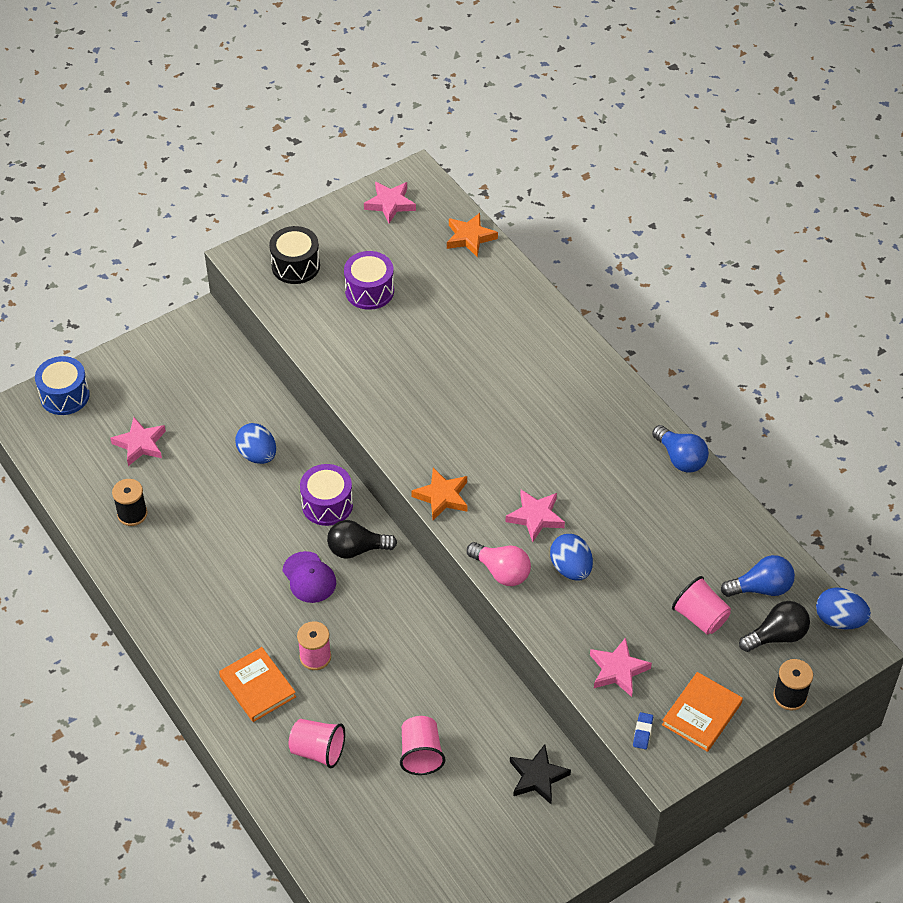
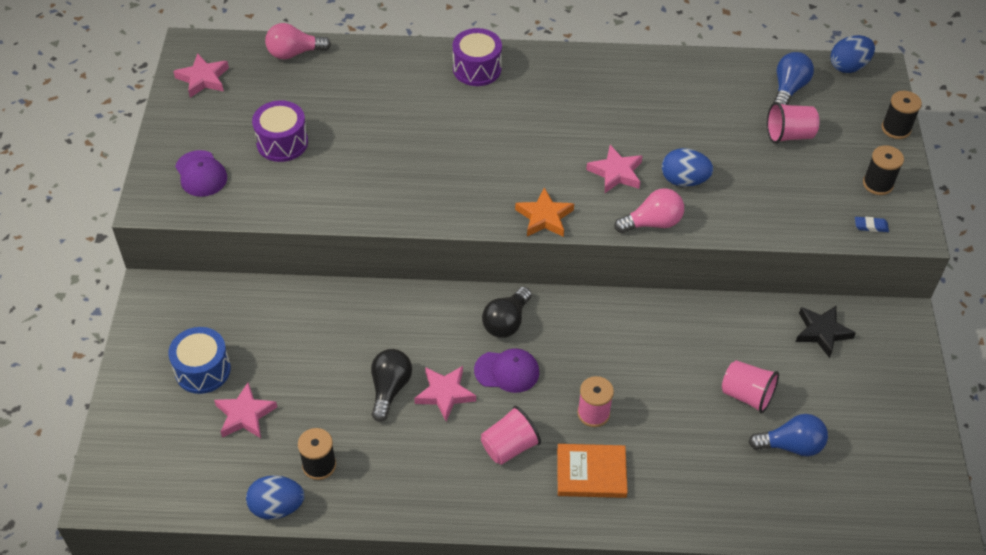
camera: 55 degrees left, 0 degrees up
(64, 395) = (127, 444): blue drum -> blue drum (203, 370)
(257, 455) = (343, 334): blue egg -> blue egg (277, 507)
(295, 266) = (201, 174): black drum -> purple cap
(318, 751) = (691, 465): pink cup -> pink cup (509, 447)
(327, 504) = (442, 316): purple drum -> purple drum (477, 69)
(470, 237) = (294, 53): orange star -> pink light bulb
(618, 670) = (802, 208): pink star -> pink star (445, 394)
(642, 732) = (871, 226): blue eraser -> blue eraser turned 45 degrees counterclockwise
(680, 458) = (633, 63): blue light bulb -> blue light bulb (791, 445)
(701, 714) = (877, 184): orange book -> black spool
(777, 636) = (837, 105): black light bulb -> black light bulb (389, 389)

